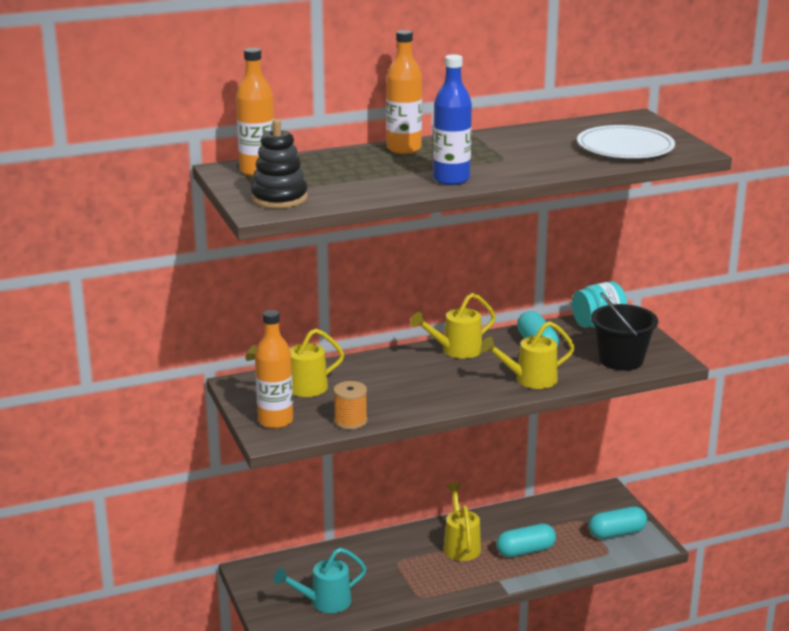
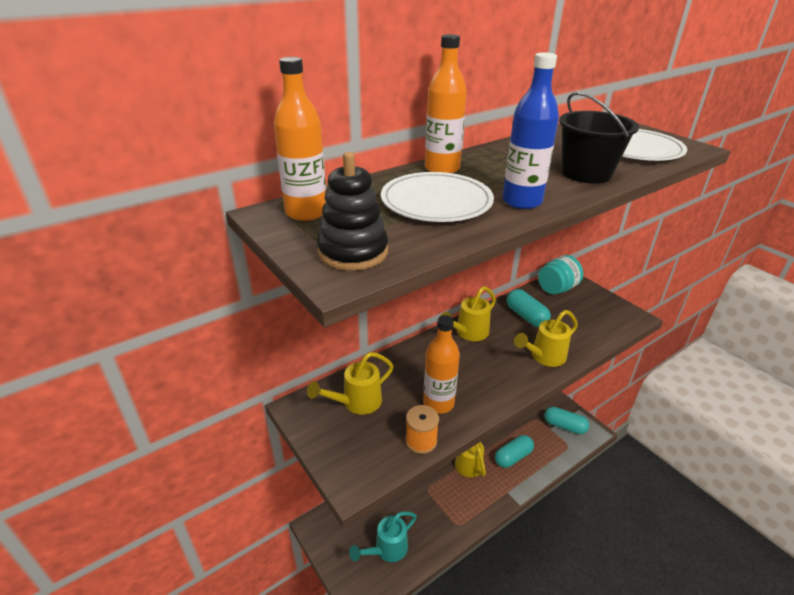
camera: 15 degrees left, 10 degrees up
(275, 421) = (350, 455): orange bottle -> orange bottle (438, 403)
(374, 173) = (436, 202): none -> white plate
(617, 533) = (564, 426): turquoise capsule -> turquoise capsule turned 60 degrees clockwise
(621, 360) = (597, 322): black bucket -> black bucket (586, 173)

